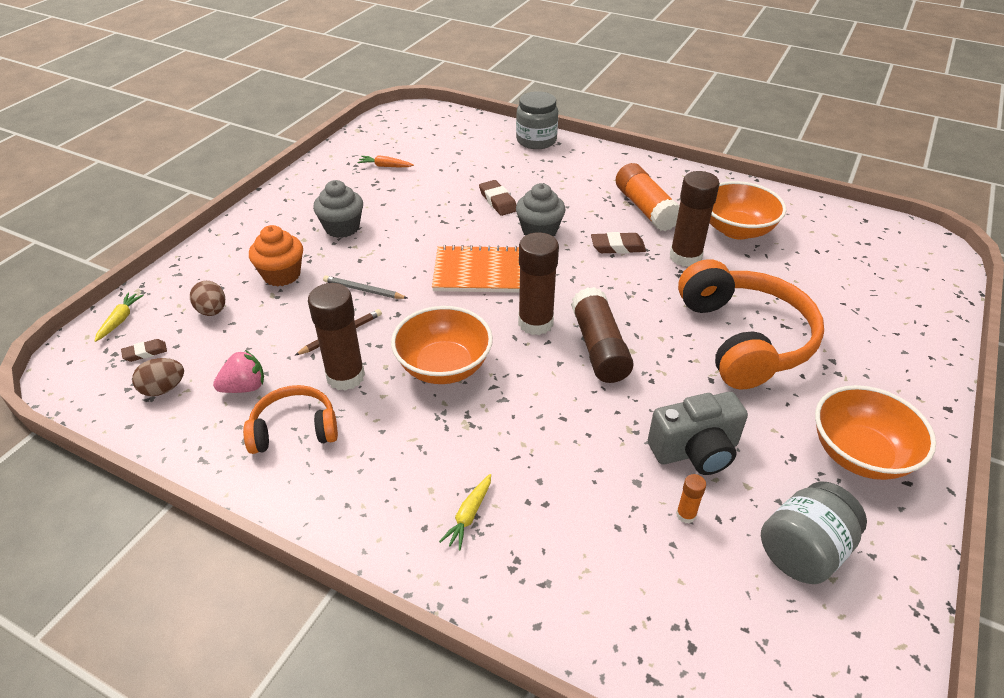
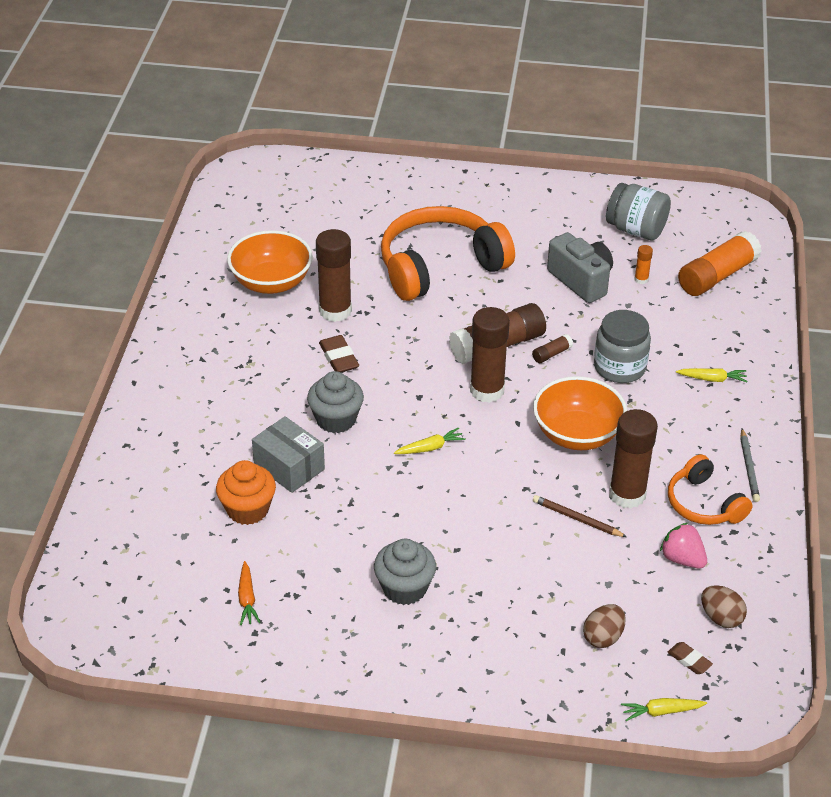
camera: 110 degrees left, 0 degrees up
(281, 275) = (515, 606): orange cupcake -> orange cupcake (247, 509)
(363, 290) = (505, 526): grey pencil -> grey pencil (749, 467)
(479, 272) = (430, 448): orange notebook -> yellow carrot
(498, 201) = (289, 467): brown eraser -> grey box
(536, 140) = (126, 467): grey jar -> grey jar (619, 367)
(571, 384) = (552, 354): none -> brown glue stick
(645, 208) = (256, 348): orange glue stick -> orange glue stick (717, 276)
(860, 454) = (536, 208): orange bowl -> none

